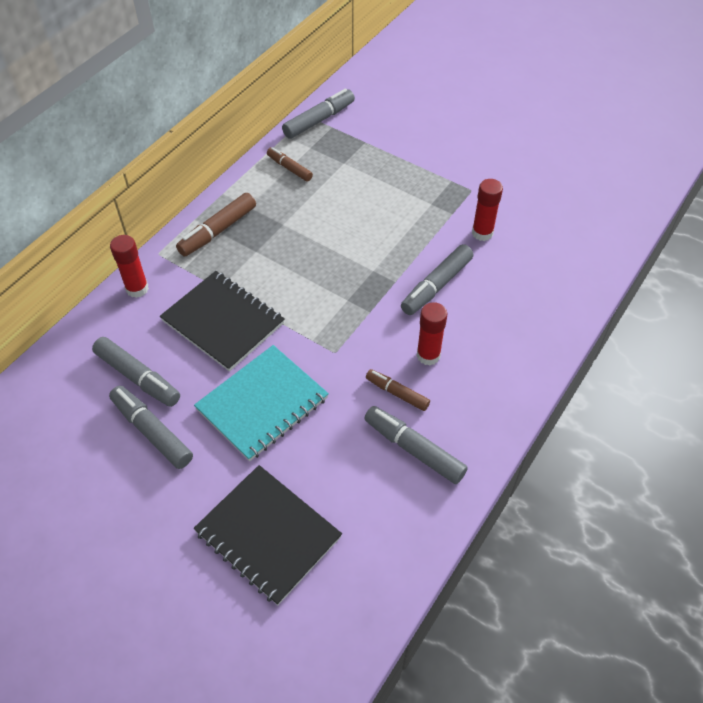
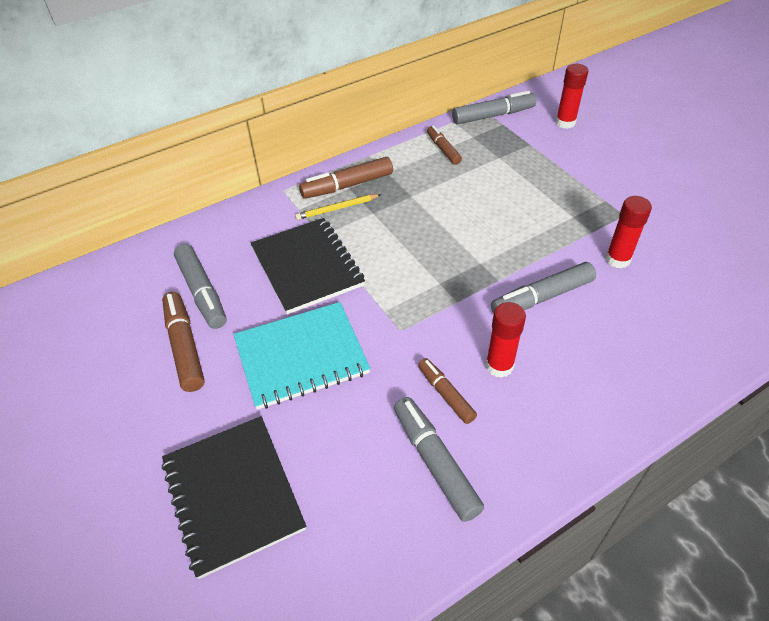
camera: 25 degrees right, 5 degrees down
(137, 289) = (247, 215): red glue stick -> red glue stick (565, 123)
(152, 431) = (184, 346): grey marker -> brown marker
(220, 257) = (337, 208): none -> yellow pencil

